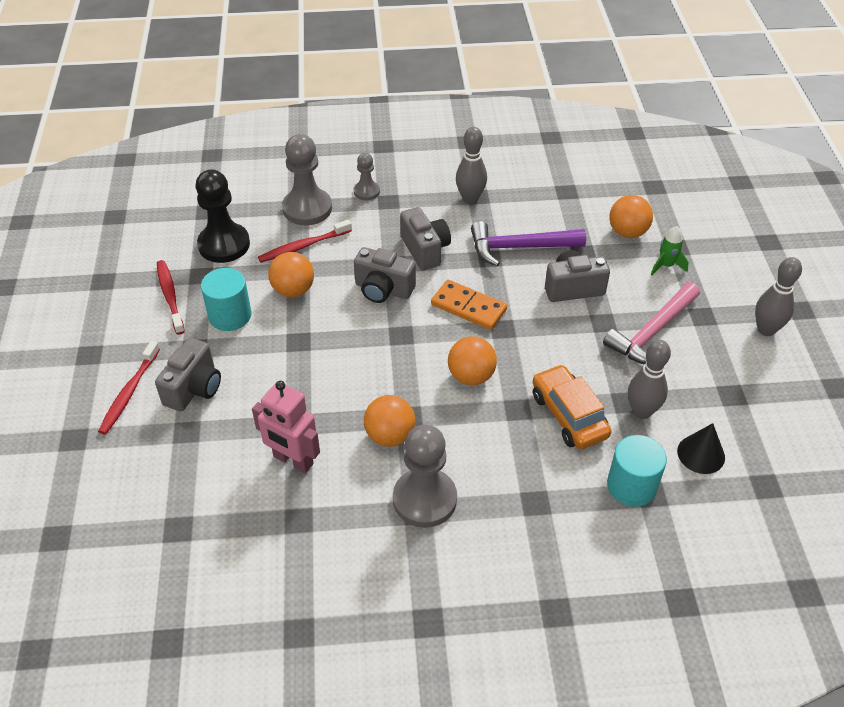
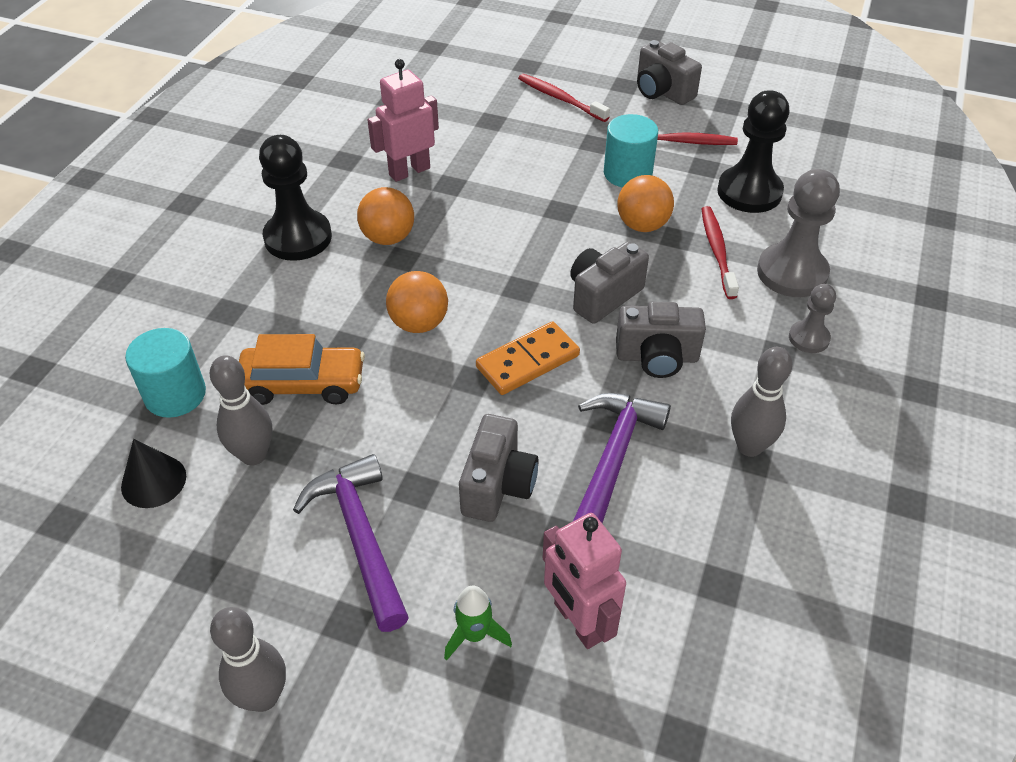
camera: 115 degrees right, 0 degrees up
(194, 388) = (540, 133): grey camera -> grey camera (662, 92)
(424, 499) = (298, 238): grey pawn -> black pawn
(627, 232) = (578, 621): orange ball -> pink robot
(652, 332) = (360, 537): pink hammer -> purple hammer

